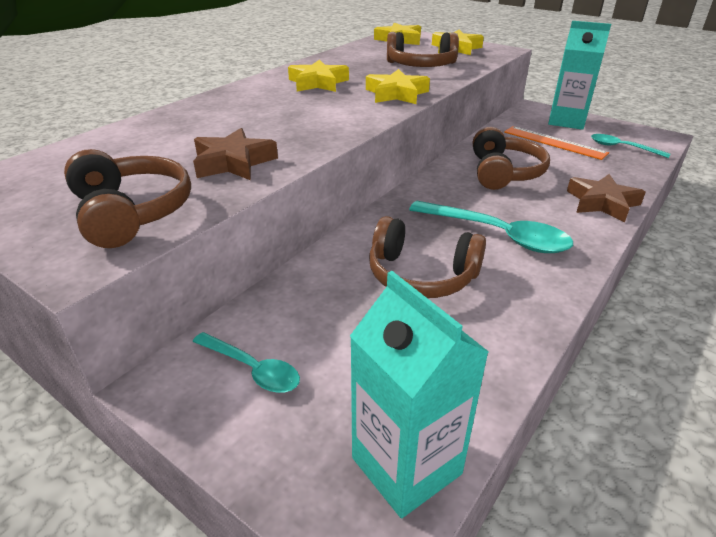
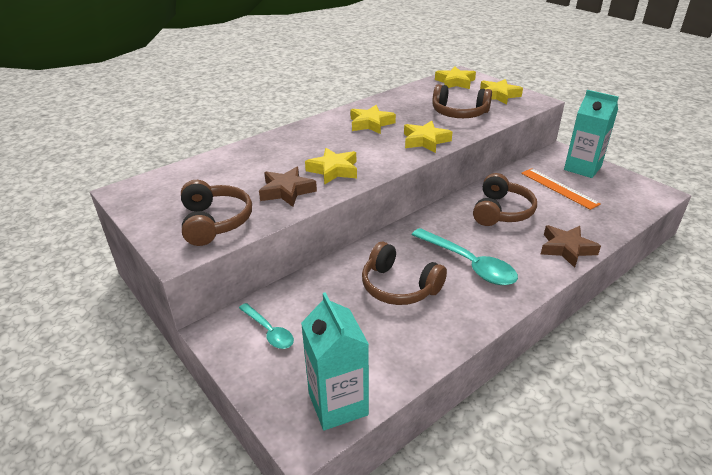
camera: 15 degrees right, 0 degrees up
(291, 133) = (333, 170): none -> yellow star
(622, 148) = (616, 200): turquoise spoon -> none

